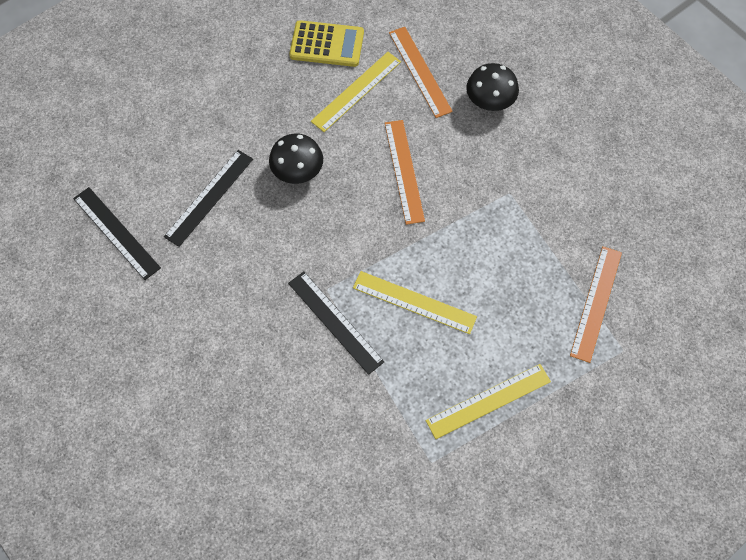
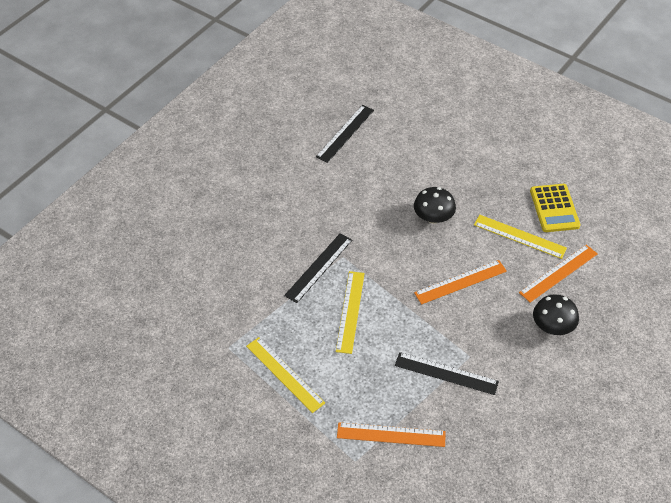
camera: 75 degrees right, 15 degrees down
(209, 197) = (391, 173): black ruler -> black ruler (446, 373)

